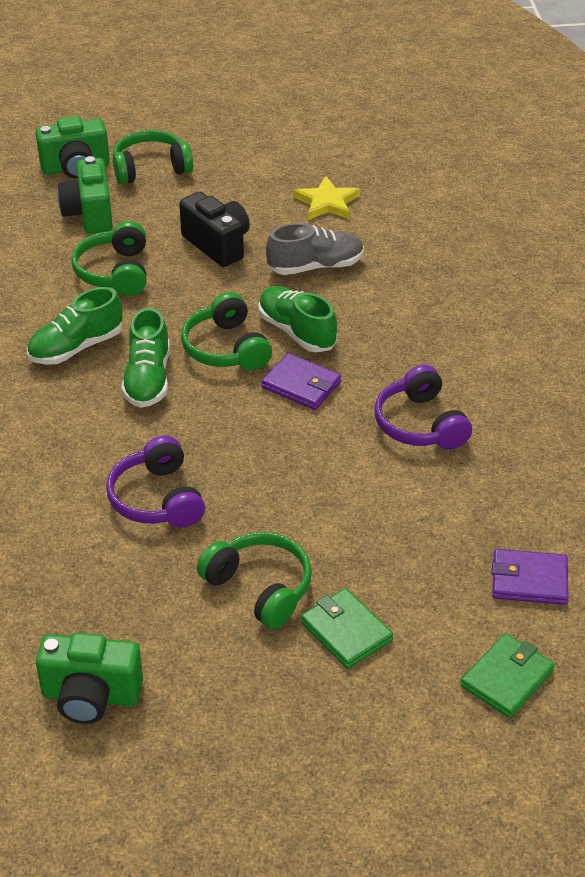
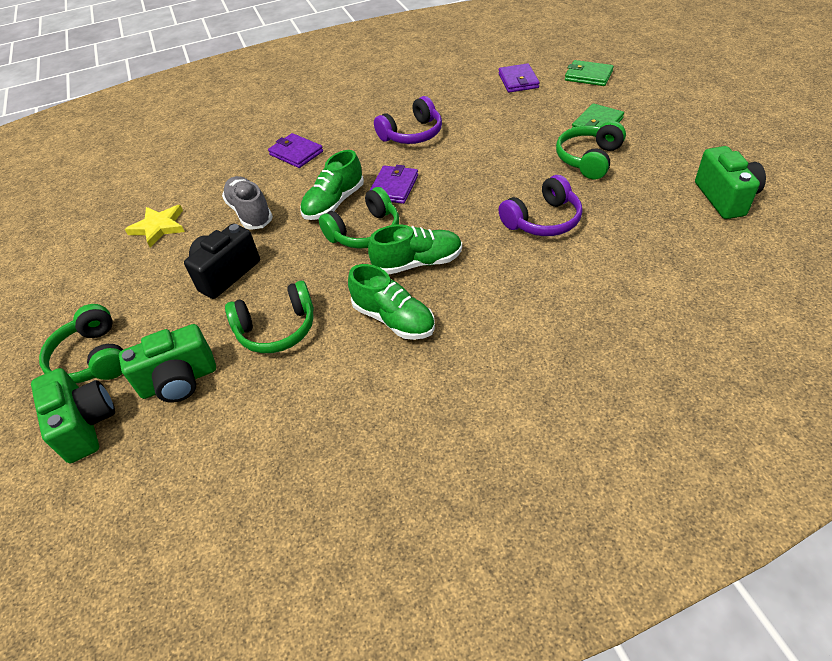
camera: 100 degrees left, 5 degrees up
(426, 312) = (296, 153): none -> purple wallet

